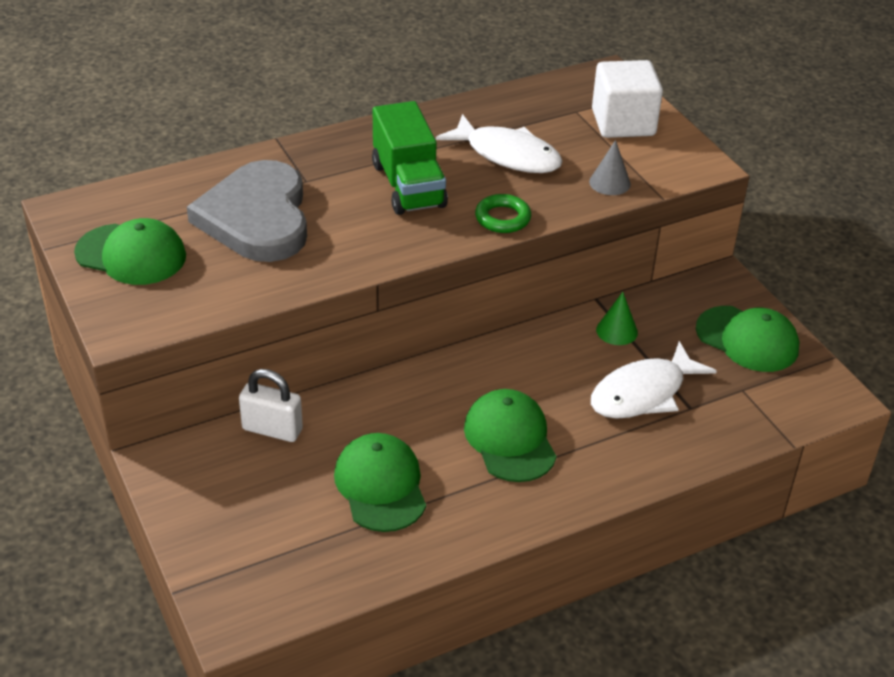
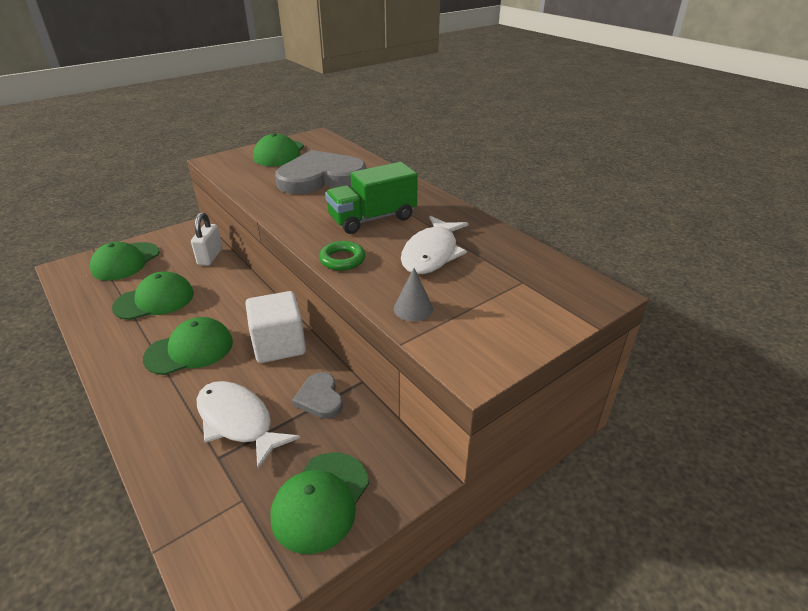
camera: 80 degrees right, 5 degrees down
(244, 536) = (125, 261): none -> green cap
(617, 331) = (320, 398): green cone -> grey heart
(623, 123) = (520, 310): white cube -> white cube (279, 345)

